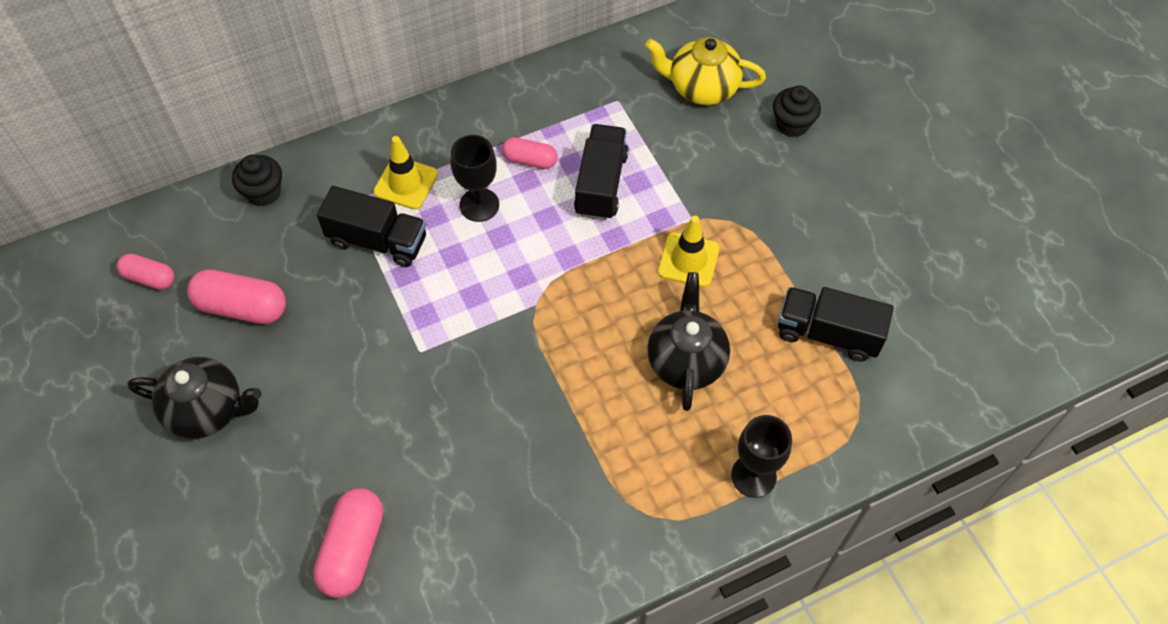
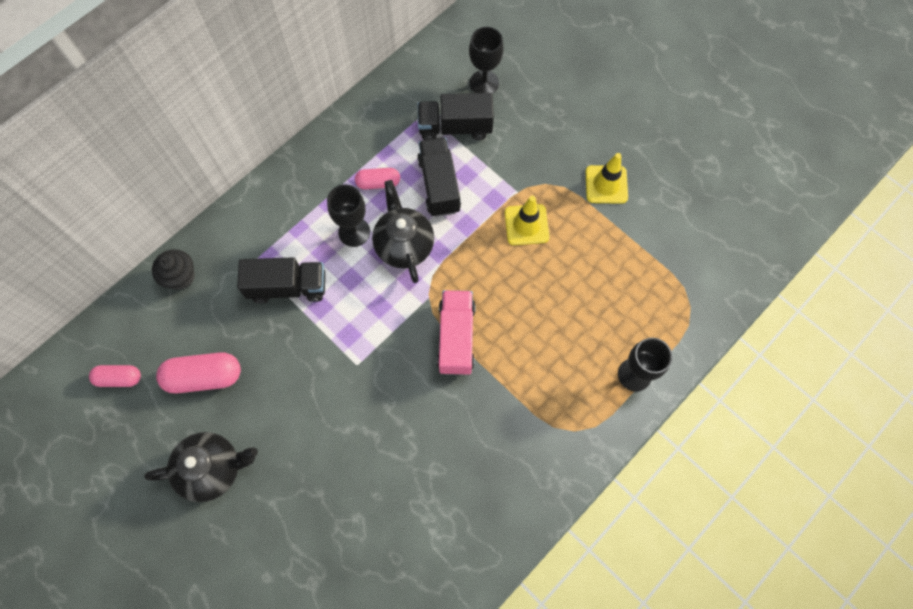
camera: 20 degrees left, 10 degrees up
(352, 549) = (370, 536): pink capsule -> none
(406, 183) = (290, 232): yellow traffic cone -> yellow traffic cone (606, 184)
(550, 360) = (456, 338): none -> pink truck
(686, 360) = (554, 304): black teapot -> black teapot (404, 245)
(702, 88) = (484, 83): yellow teapot -> black goblet
(792, 124) = (560, 92): black cupcake -> none
(828, 333) = (646, 248): black truck -> black truck (455, 127)

